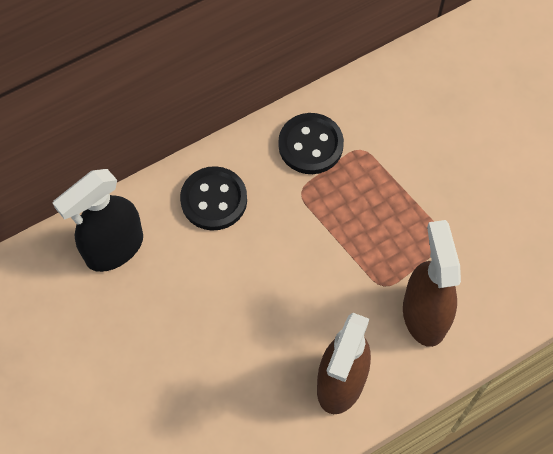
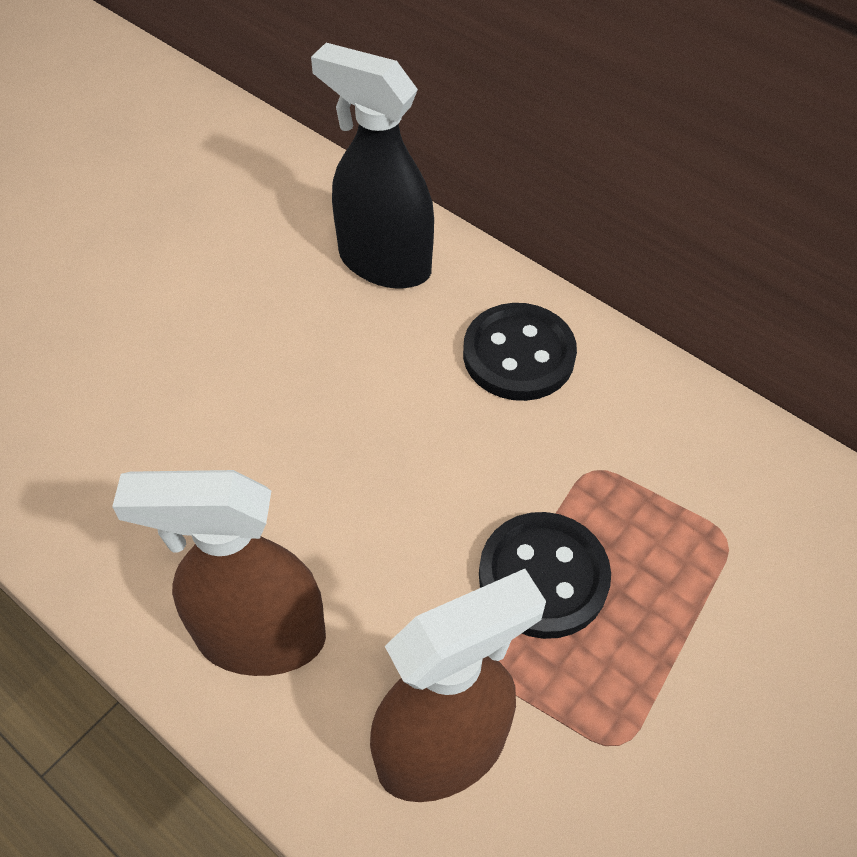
camera: 70 degrees right, 10 degrees down
(310, 145) = (689, 457): black button -> black button (543, 577)

